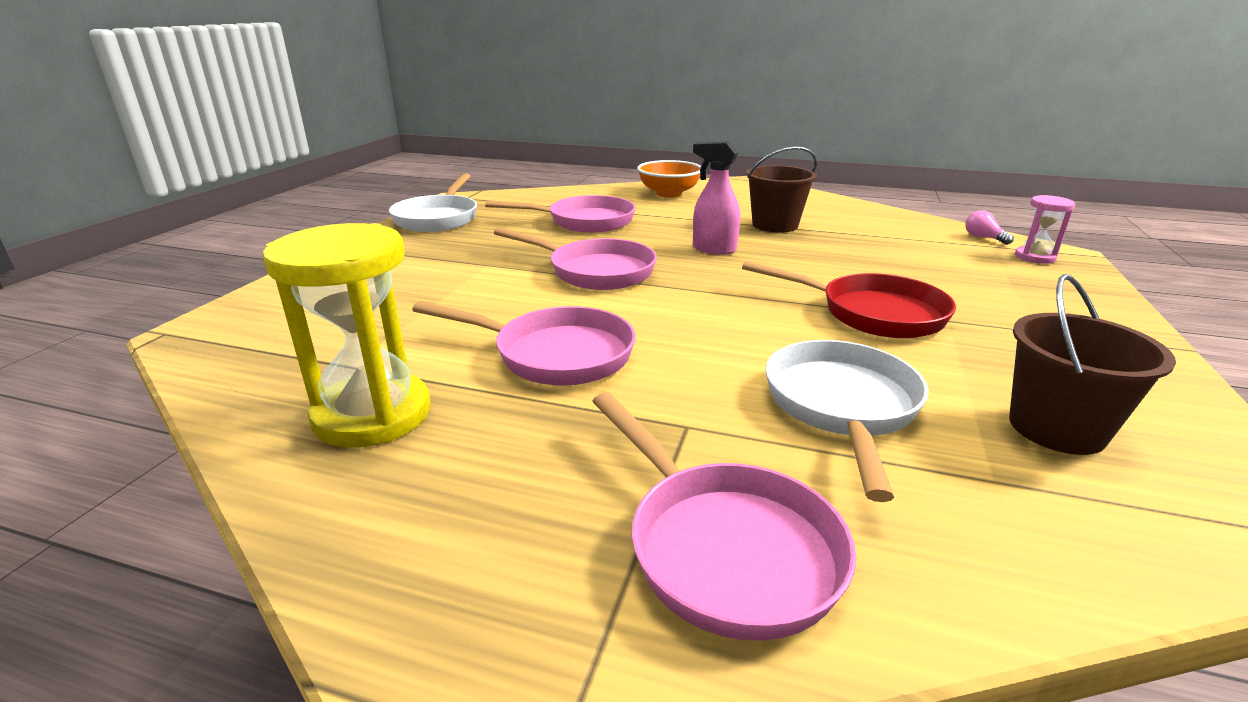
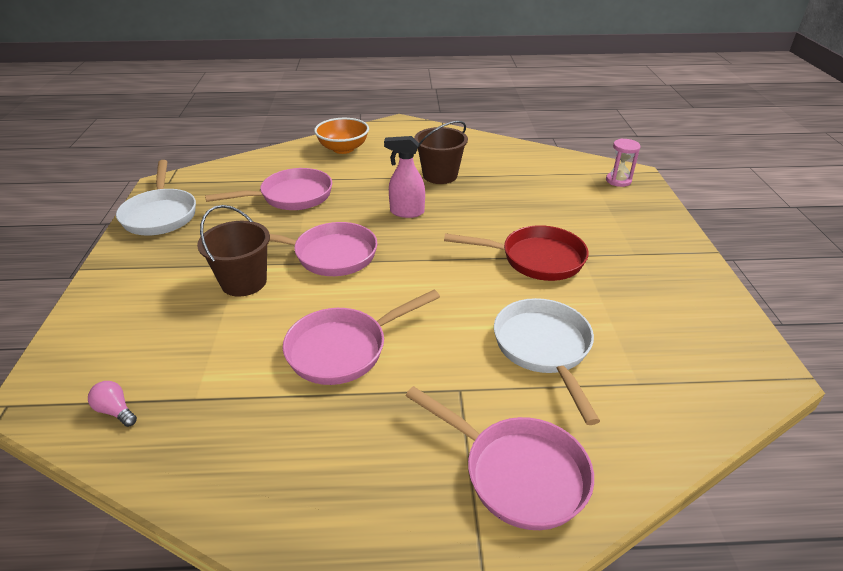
camera: 20 degrees left, 10 degrees up
(372, 415) = (246, 438): yellow hourglass -> none
(554, 354) = (344, 349): pink pan -> pink pan turned 150 degrees clockwise
(983, 238) = (583, 165): pink light bulb -> pink light bulb (115, 411)
(1056, 428) = (660, 335): brown bucket -> brown bucket (244, 282)

